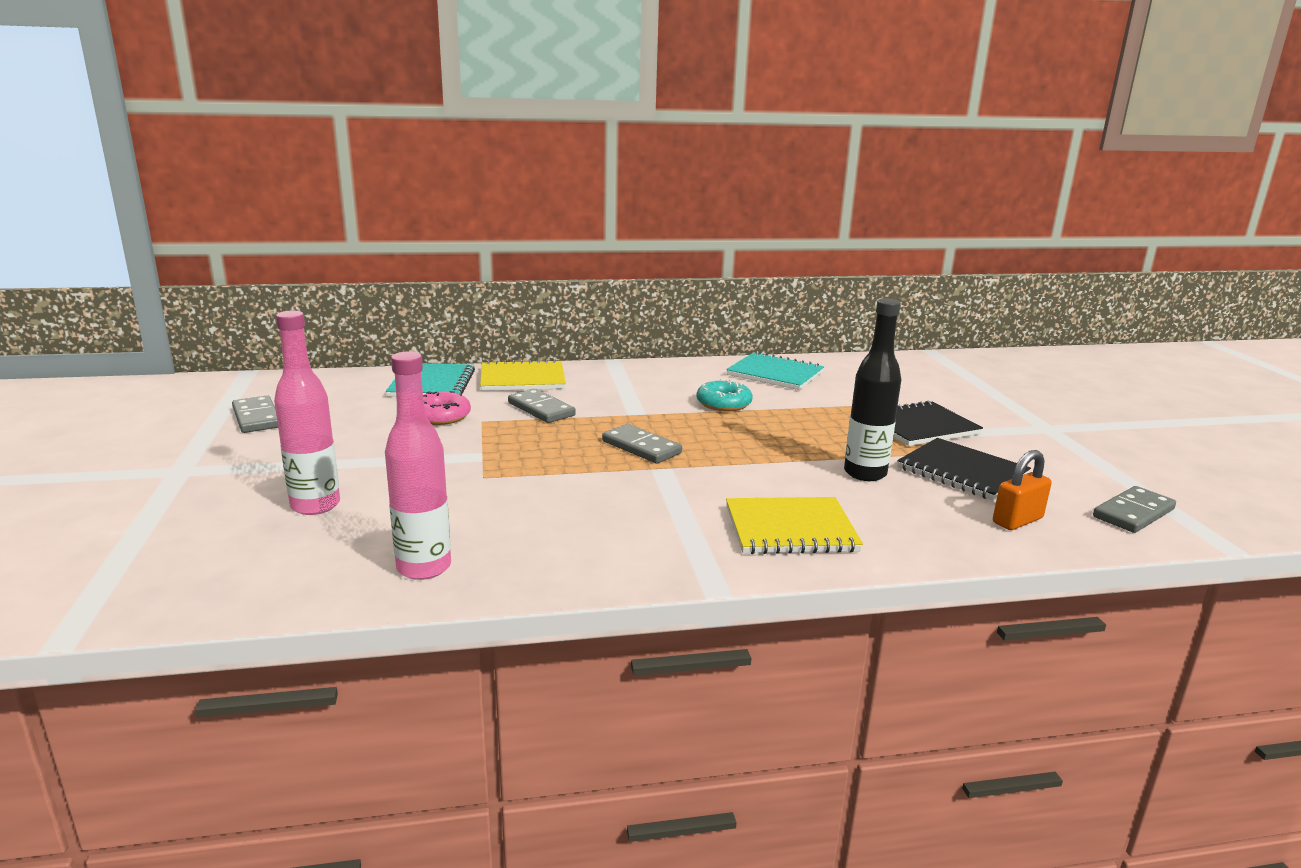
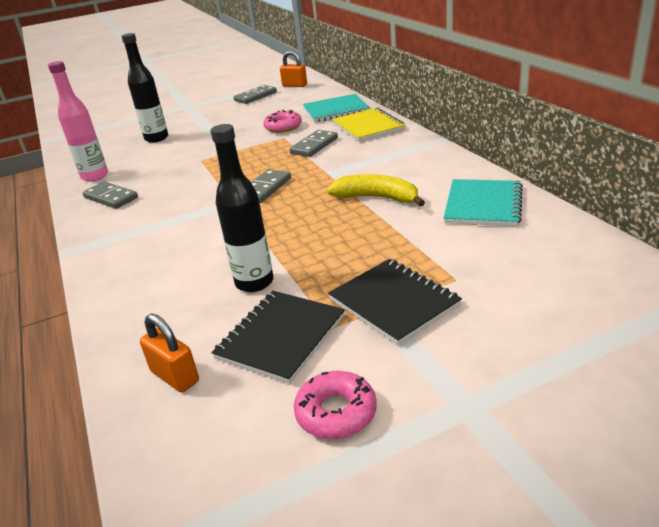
camera: 80 degrees right, 10 degrees up
(265, 390) = (294, 85): none -> orange padlock
(315, 505) = (156, 138): pink bottle -> black bottle
(723, 403) = (377, 198): turquoise donut -> yellow banana
(790, 529) = (145, 263): yellow notebook -> none
(1059, 464) = (336, 412): none -> pink donut
(1133, 513) = (209, 473): grey domino -> grey domino (111, 197)

